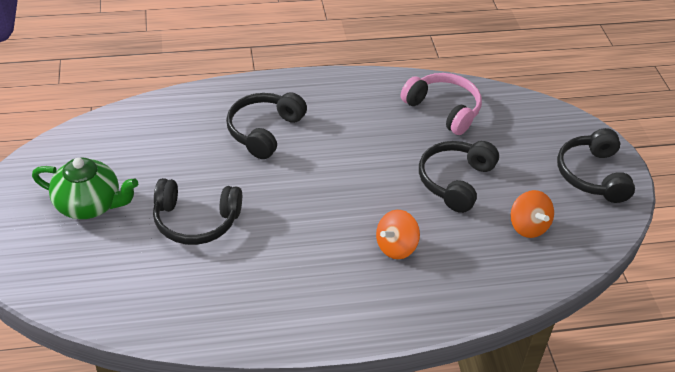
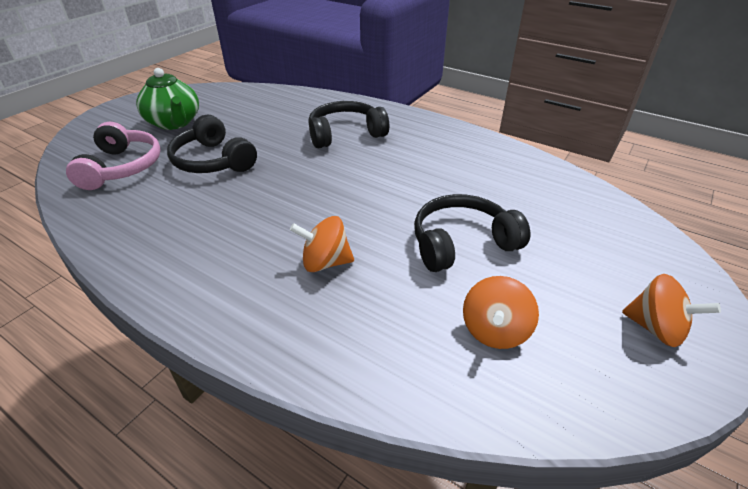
camera: 45 degrees right, 5 degrees down
(443, 109) = (525, 185): pink headphones -> pink headphones (122, 167)
(592, 175) = (655, 328): black headphones -> orange spinning top

